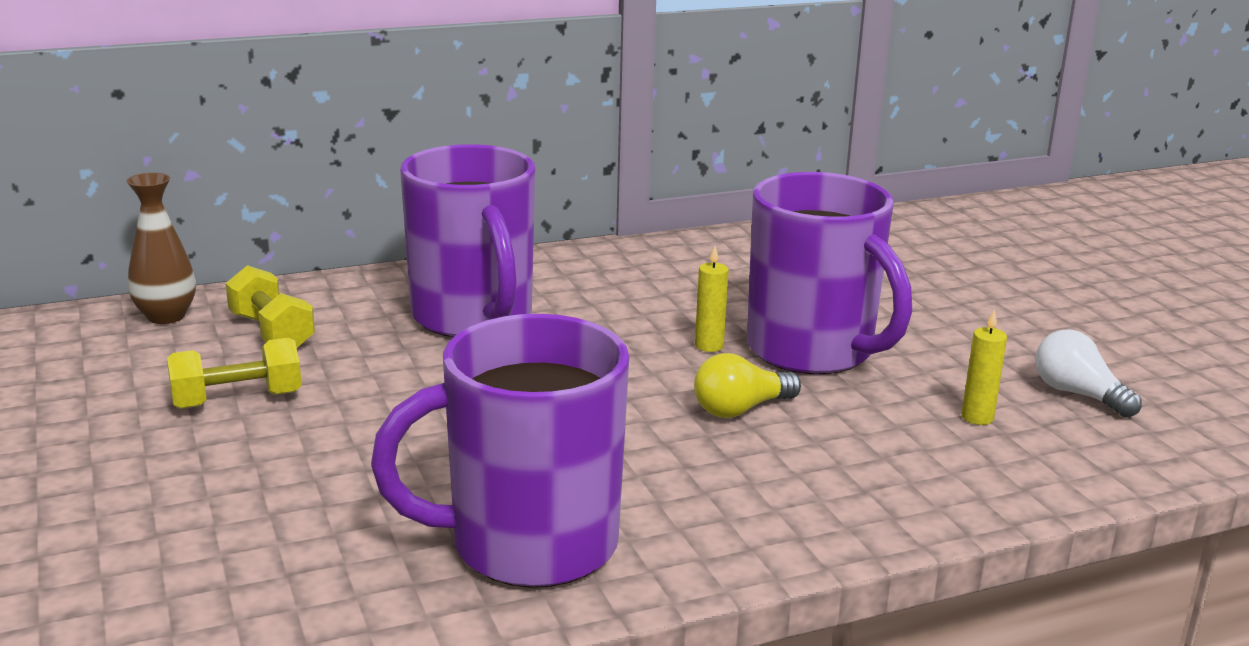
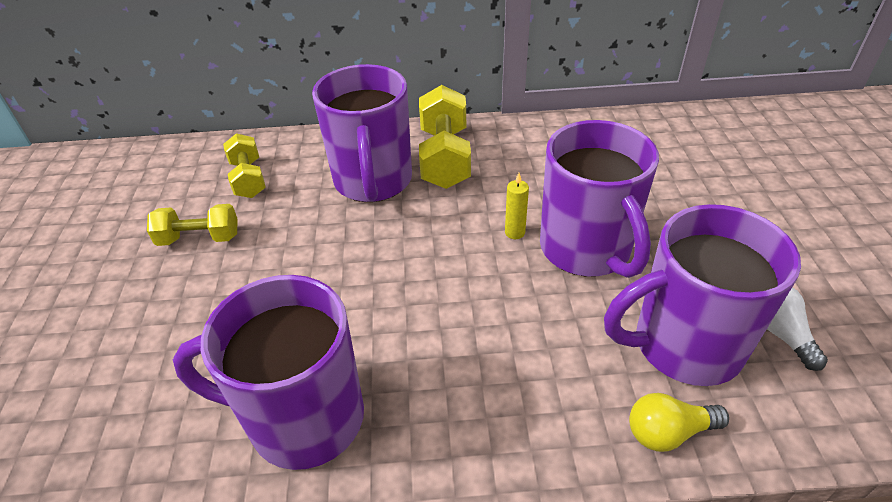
camera: 20 degrees right, 20 degrees up
(166, 316) = (198, 156): brown vase -> none
(564, 285) = (444, 158): none -> yellow dumbbell
(741, 409) = (508, 303): yellow light bulb -> yellow light bulb (668, 432)
(977, 418) = (684, 345): yellow candle -> purple mug

